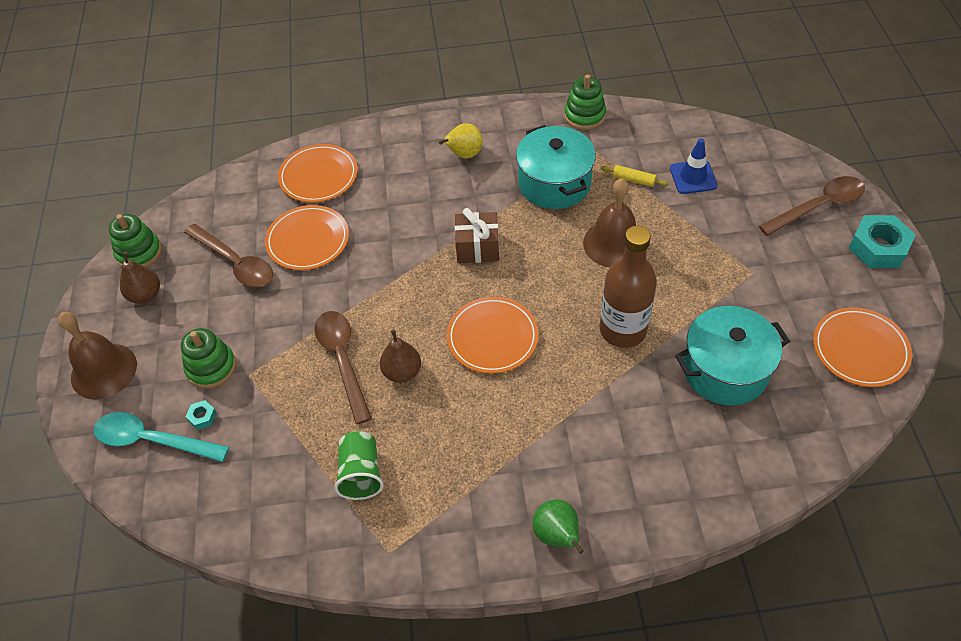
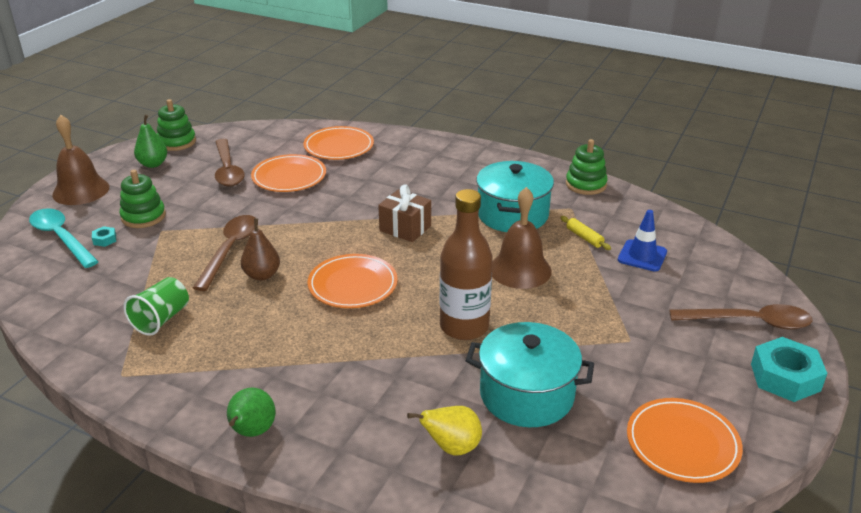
camera: 30 degrees right, 20 degrees down
(145, 295) = (153, 164): brown pear -> green pear
(464, 155) = (459, 172): yellow pear -> yellow pear (452, 447)

